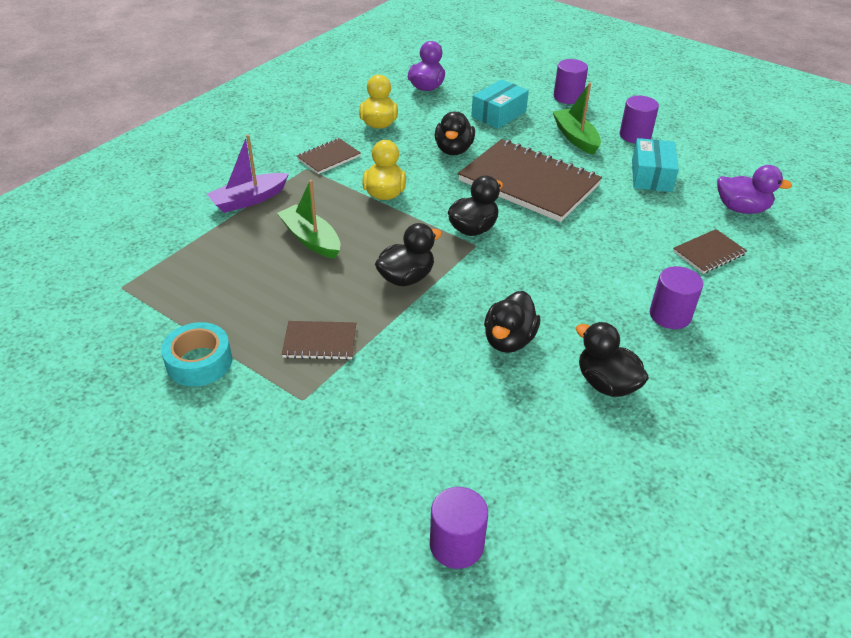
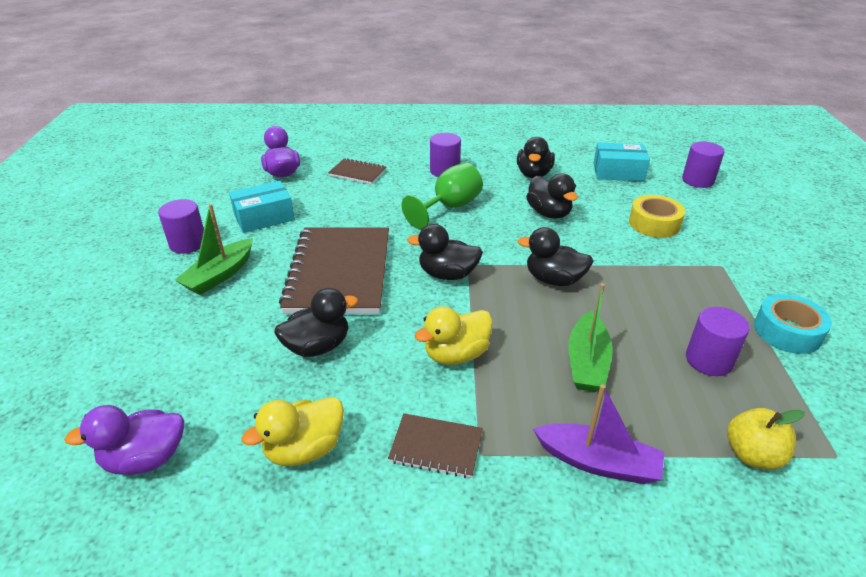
camera: 125 degrees left, 5 degrees down
(172, 255) = (752, 455): none -> yellow apple
(320, 342) = (674, 285): brown notebook -> none
(413, 408) = (654, 224): none -> yellow tape
(498, 114) = (197, 348): turquoise box -> turquoise box (618, 172)
(509, 340) = (549, 213): black duck -> black duck turned 75 degrees clockwise
(568, 97) = (111, 312): purple cylinder -> purple cylinder (708, 360)
(581, 279) = (449, 207): none -> green goblet

